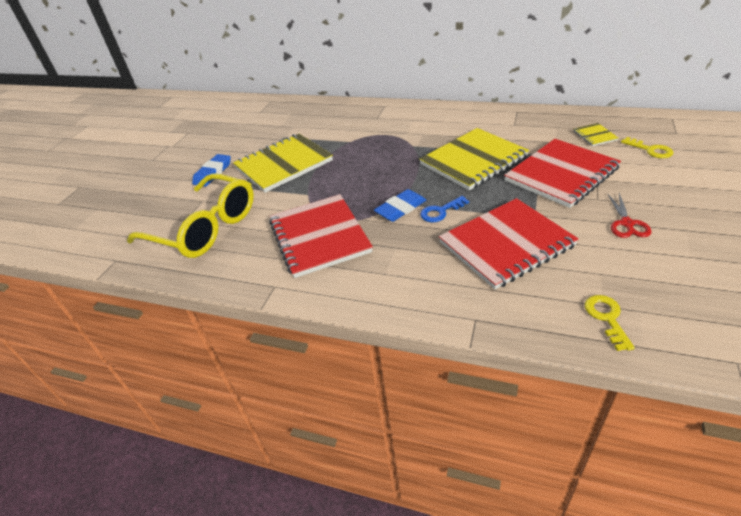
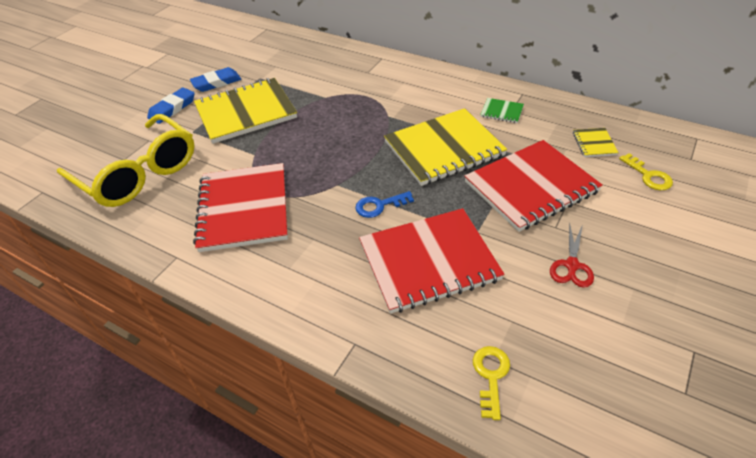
camera: 10 degrees right, 5 degrees up
(400, 209) = (340, 193): blue eraser -> blue eraser (216, 83)
(507, 126) = (501, 112): none -> green notebook

